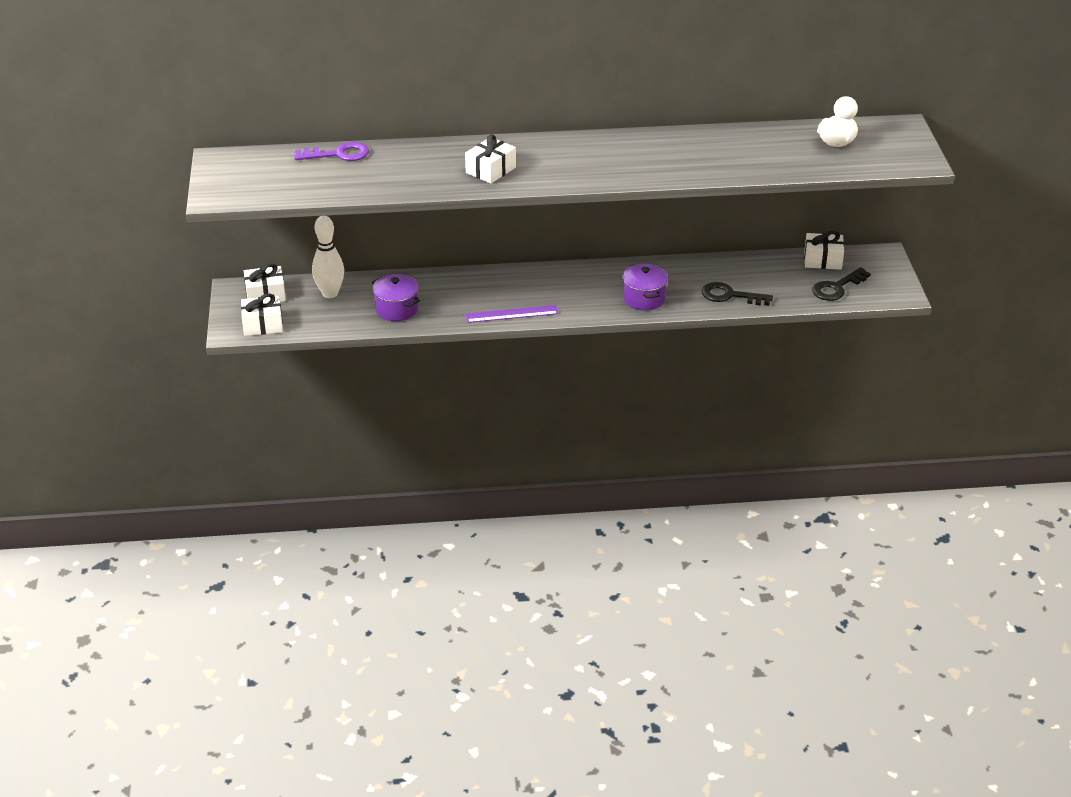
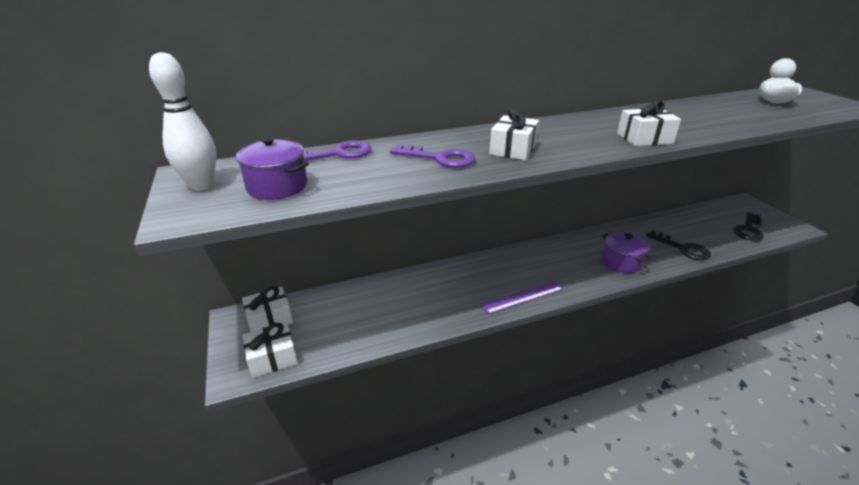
camera: 15 degrees left, 5 degrees down
(330, 293) = (337, 306): white bowling pin -> white bowling pin (201, 185)
(396, 309) = (411, 312): purple pot -> purple pot (277, 187)
(421, 171) = (439, 158): none -> purple key
(730, 295) = (682, 248): black key -> black key turned 135 degrees counterclockwise
(822, 260) = (713, 211): white gift -> white gift (644, 138)

